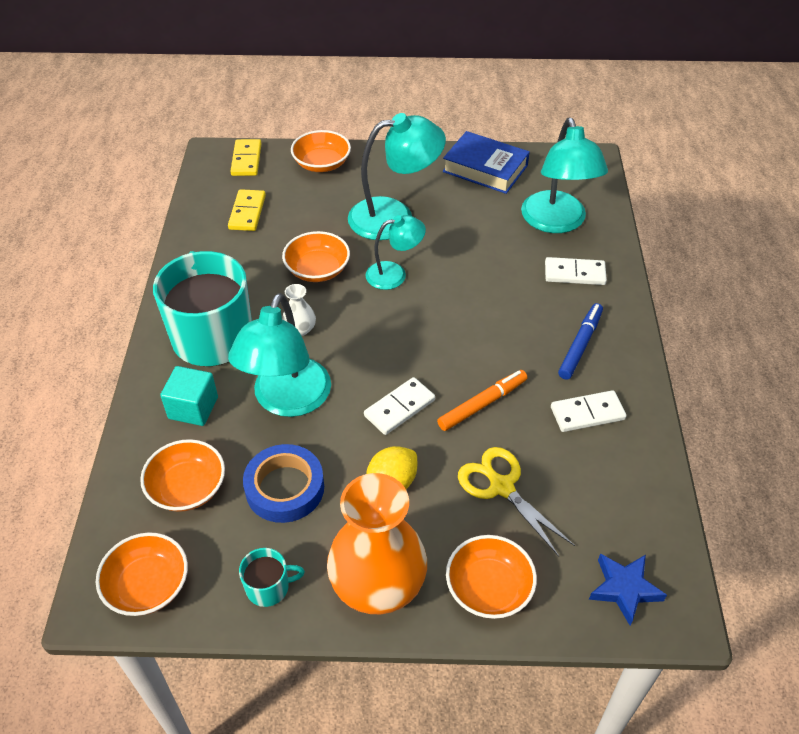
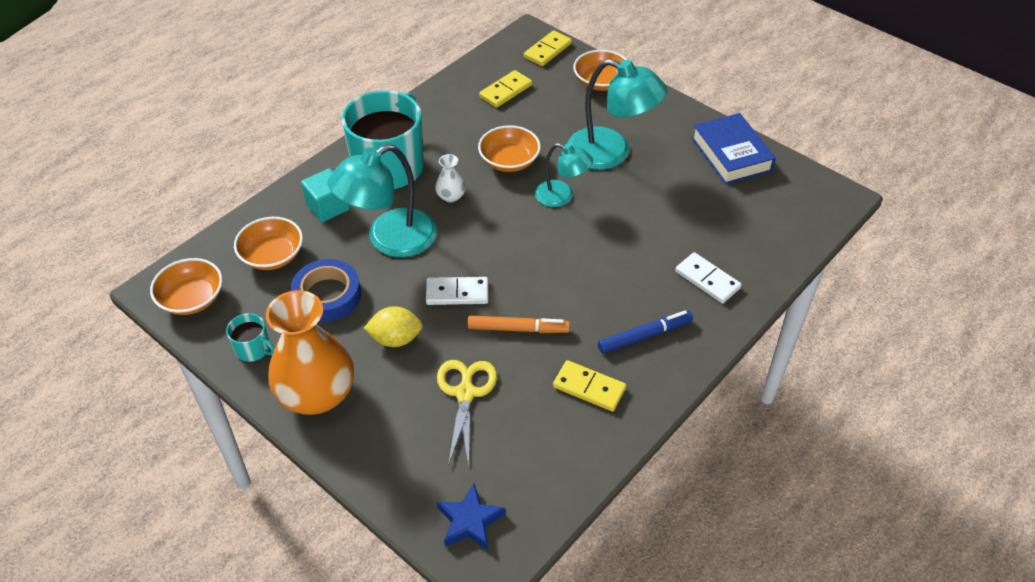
camera: 40 degrees right, 0 degrees up
(488, 588) = (381, 450): orange bowl -> none
(556, 222) = (741, 231): turquoise lamp -> none
(587, 413) = (589, 388): white domino -> yellow domino

